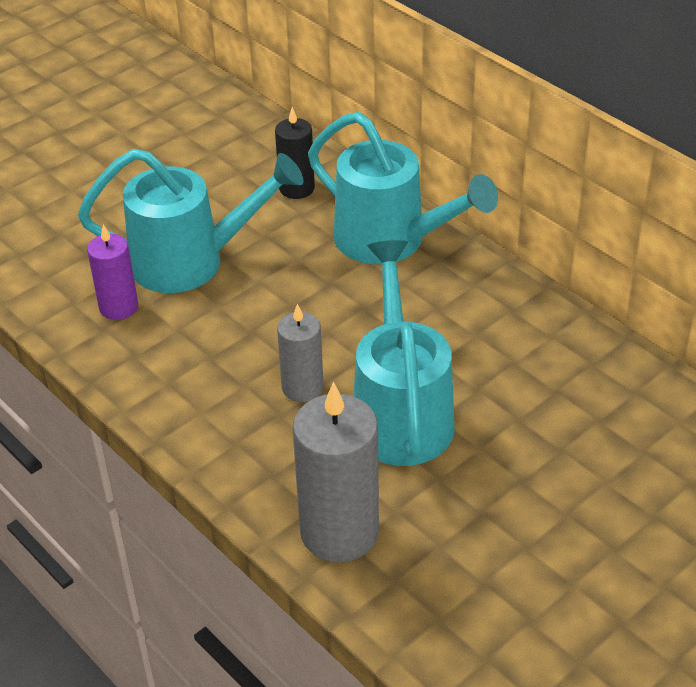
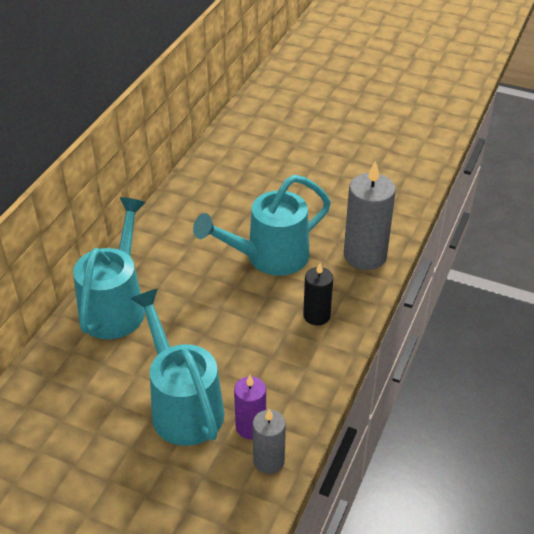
camera: 115 degrees left, 0 degrees up
(296, 188) = (72, 376): black candle -> black candle (316, 315)
(302, 387) = (273, 303): grey candle -> grey candle (269, 460)

